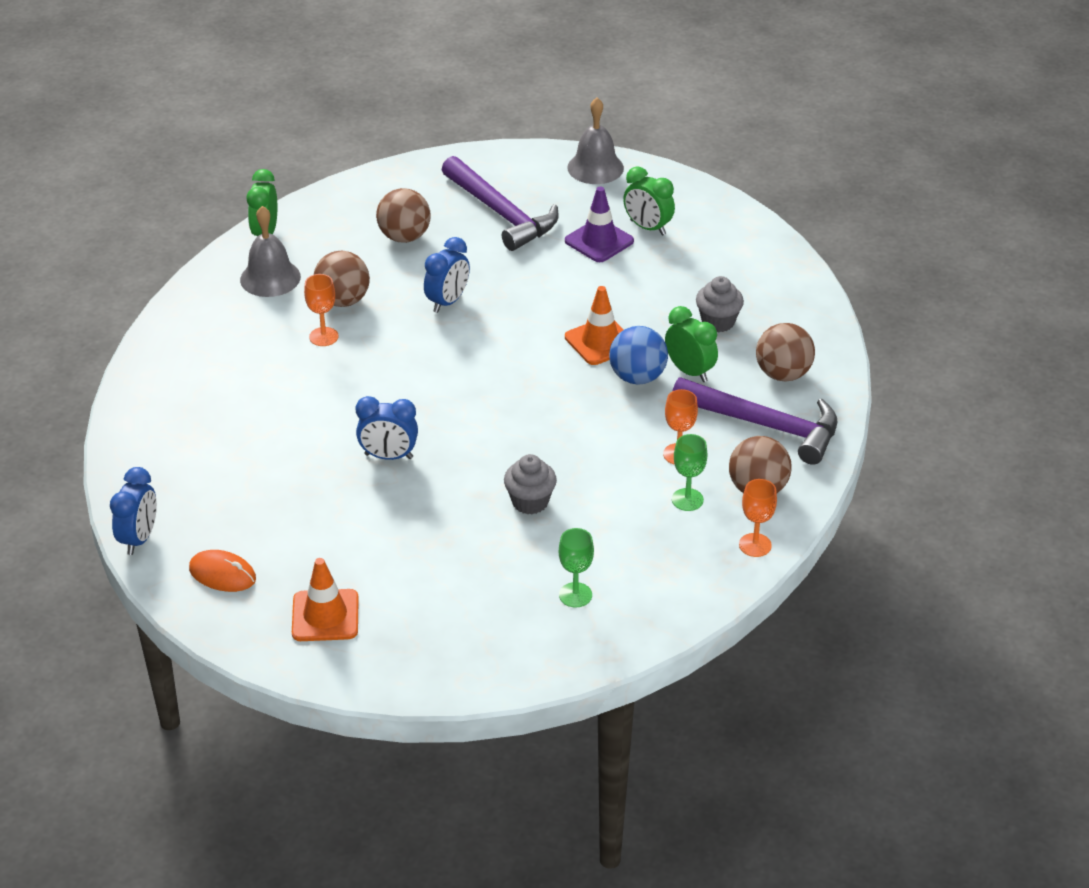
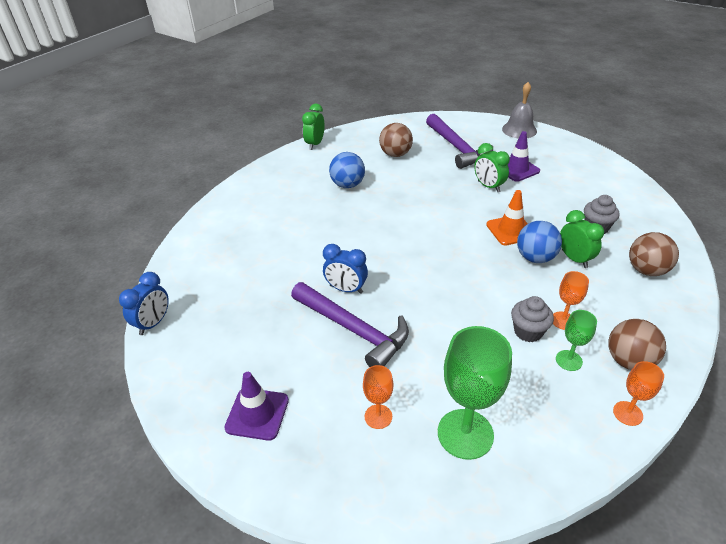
camera: 15 degrees right, 0 degrees up
(222, 574) = (196, 362): orange mouse -> none
(270, 278) = (309, 167): grey bell -> none
(323, 337) = (328, 204): orange goblet -> orange goblet (378, 416)
(325, 616) = (257, 414): orange traffic cone -> purple traffic cone
(343, 300) = (347, 185): brown ball -> blue ball
(447, 302) = (413, 193): blue clock -> none
(530, 502) = (441, 341): grey cupcake -> grey cupcake (528, 332)
(575, 595) = (465, 434): green goblet -> green goblet, size x1.94
(647, 228) = (549, 165): green clock -> green clock (488, 186)
(764, 425) = (633, 307): purple hammer -> purple hammer (353, 329)

